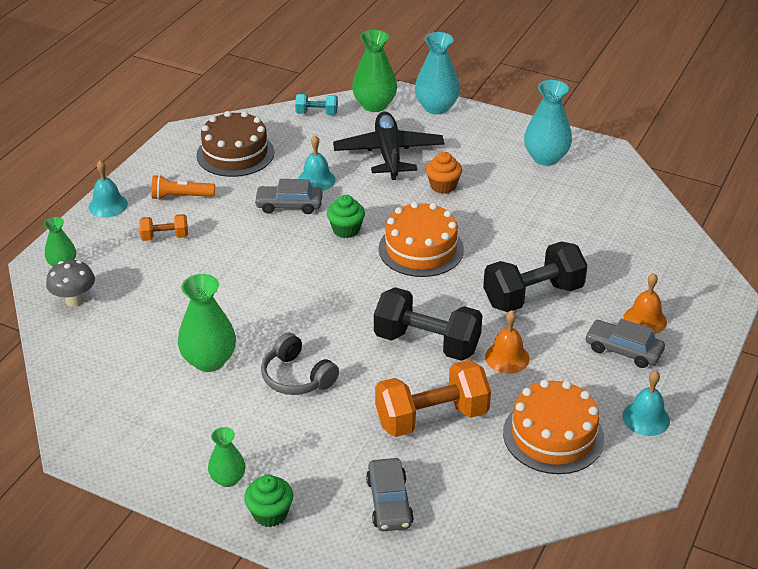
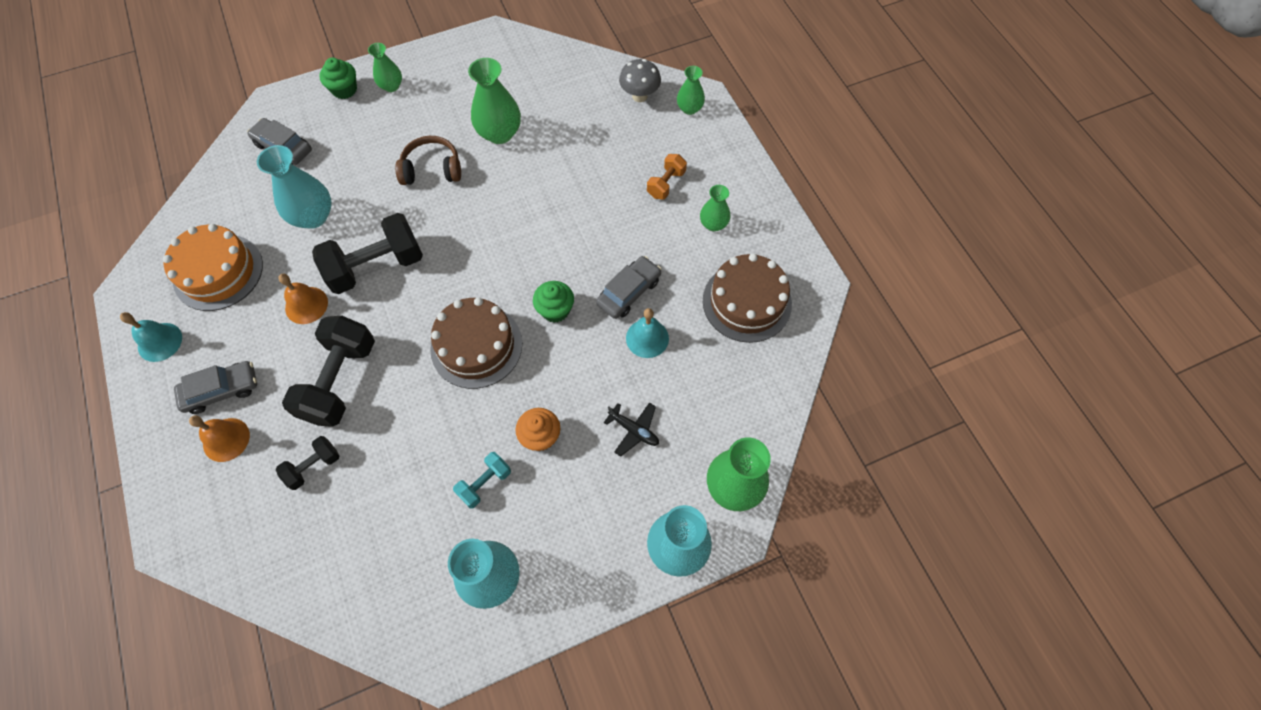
camera: 130 degrees right, 25 degrees up
(108, 205) = (745, 171): turquoise bell -> none
(181, 196) = (713, 224): orange flashlight -> green vase
(296, 377) = (432, 169): grey headphones -> brown headphones
(316, 113) = (762, 418): turquoise dumbbell -> turquoise dumbbell (485, 483)
(388, 154) = (634, 430): black plane -> black plane, size x0.46
(421, 249) = (476, 346): orange cake -> brown cake
(431, 417) = (313, 216): orange dumbbell -> turquoise vase
(598, 266) = (313, 466): none -> black dumbbell

